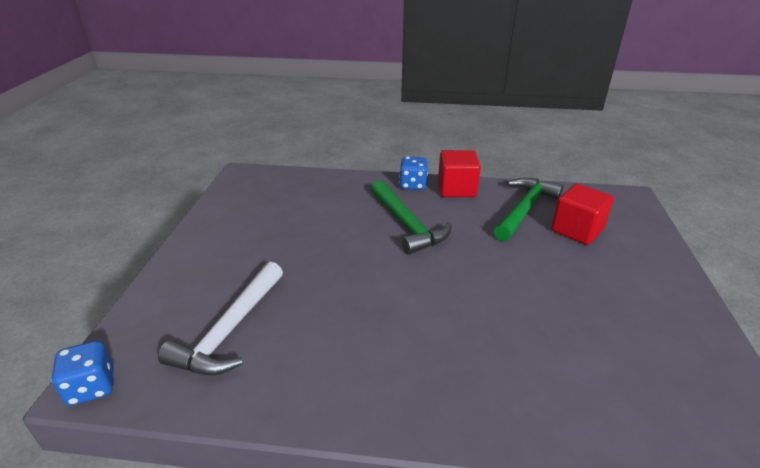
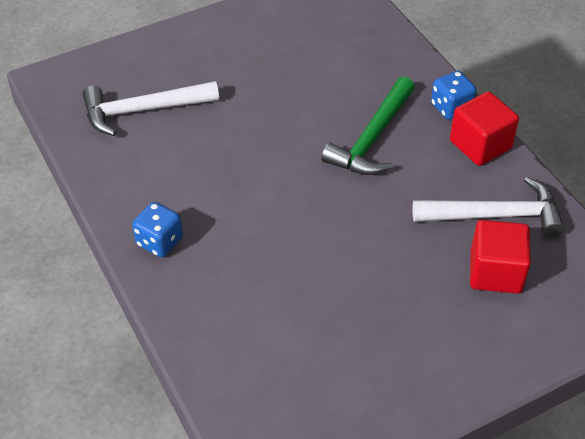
camera: 55 degrees right, 15 degrees up
(91, 387) = (46, 82): blue dice -> blue dice (159, 241)
(524, 209) = (494, 215): green hammer -> white hammer

